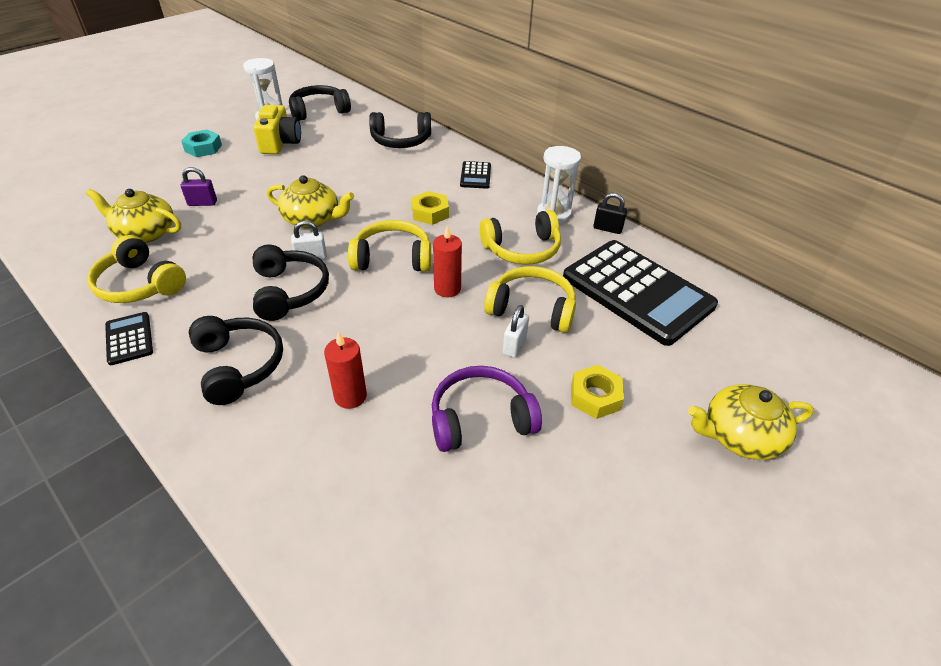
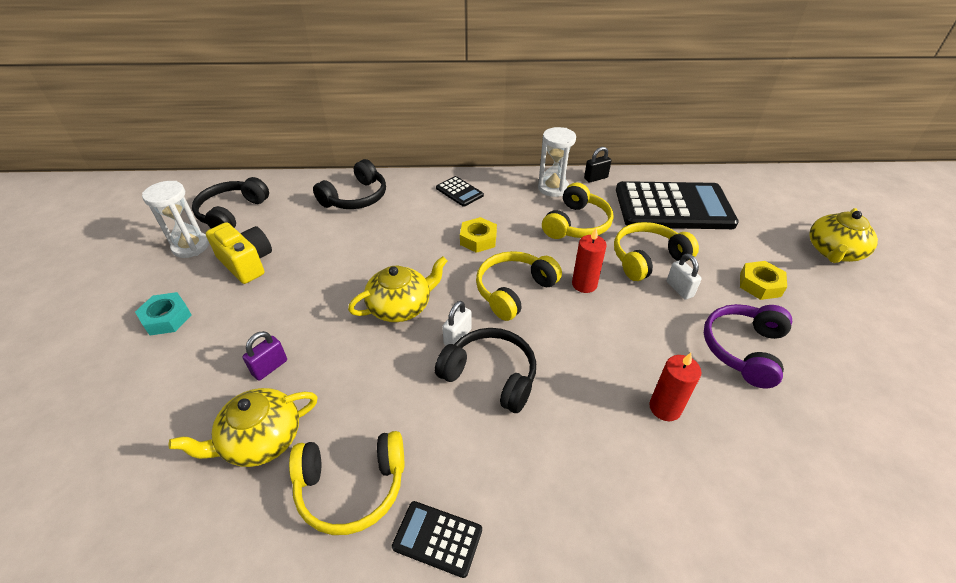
camera: 45 degrees left, 0 degrees up
(239, 365) = (562, 464): black headphones -> none

